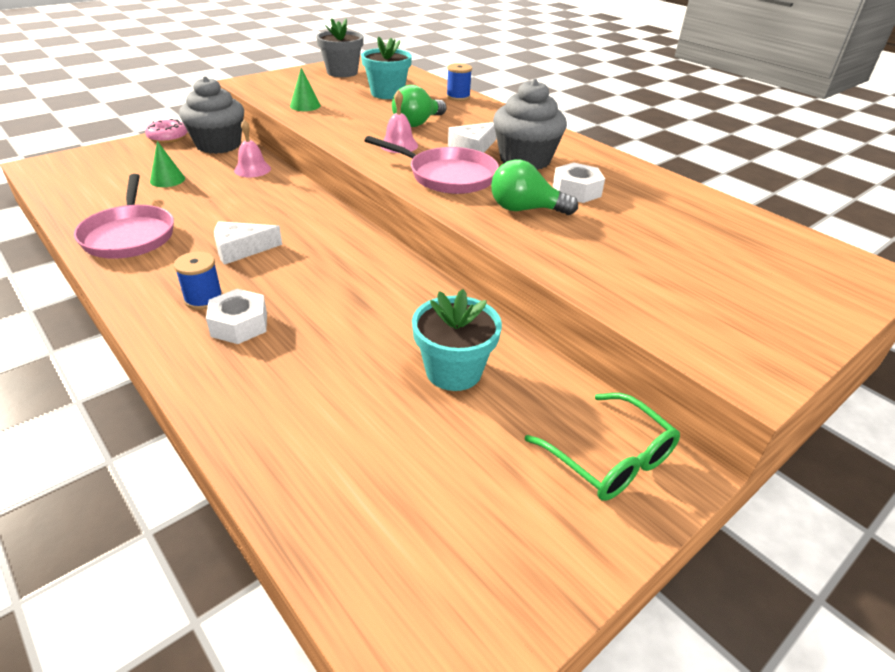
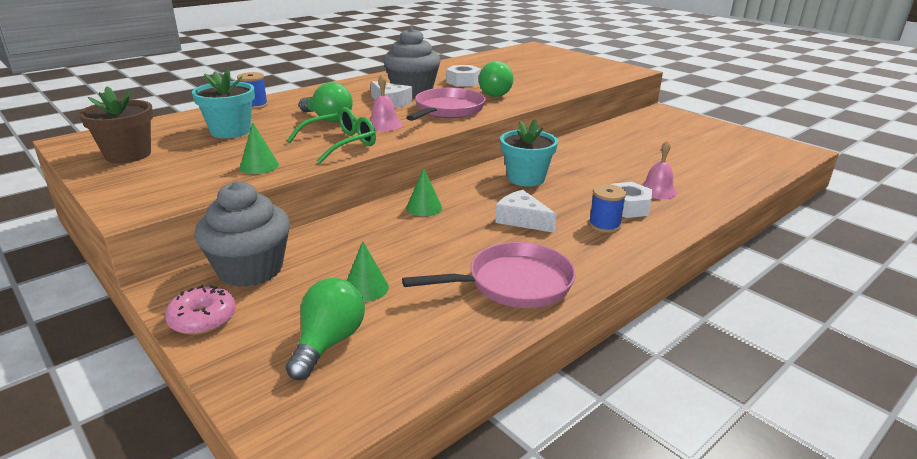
camera: 90 degrees left, 10 degrees down
(112, 170) = (328, 343): none -> green light bulb
(241, 249) = (522, 220): white cheese -> white cheese turned 150 degrees clockwise
(252, 169) = (339, 235): pink bell -> pink bell (657, 190)
(289, 202) = (424, 207): none -> green cone
(342, 72) = (128, 155): grey flower pot -> brown flower pot
(453, 371) = (629, 146): turquoise flower pot -> turquoise flower pot (526, 178)
(610, 459) = (666, 120): green glasses -> green glasses (340, 144)

